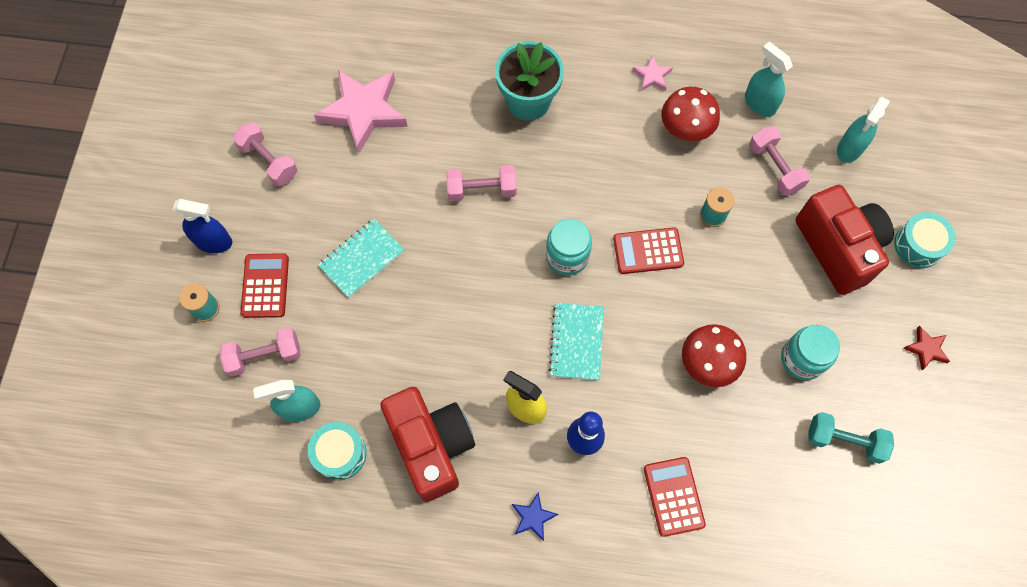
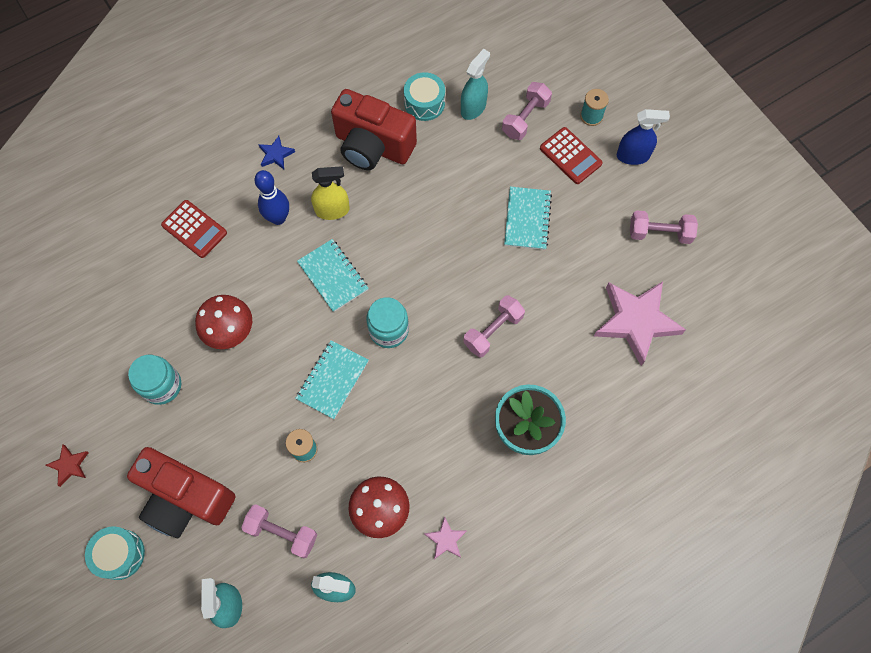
camera: 140 degrees right, 0 degrees up
(214, 242) = (633, 156): blue spray bottle -> blue spray bottle turned 150 degrees counterclockwise
(648, 251) = (332, 380): red calculator -> turquoise notebook
(844, 441) = (97, 349): turquoise dumbbell -> none

